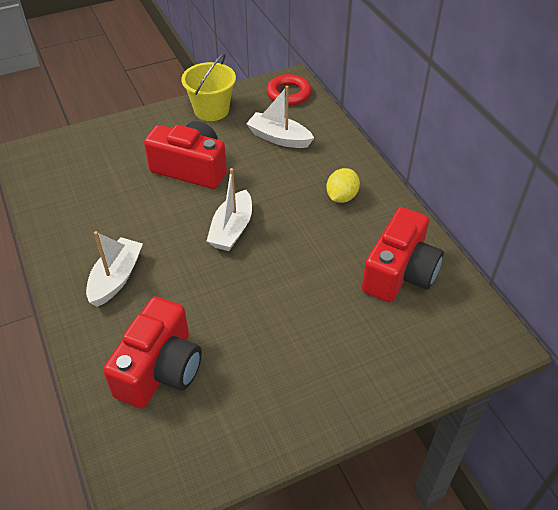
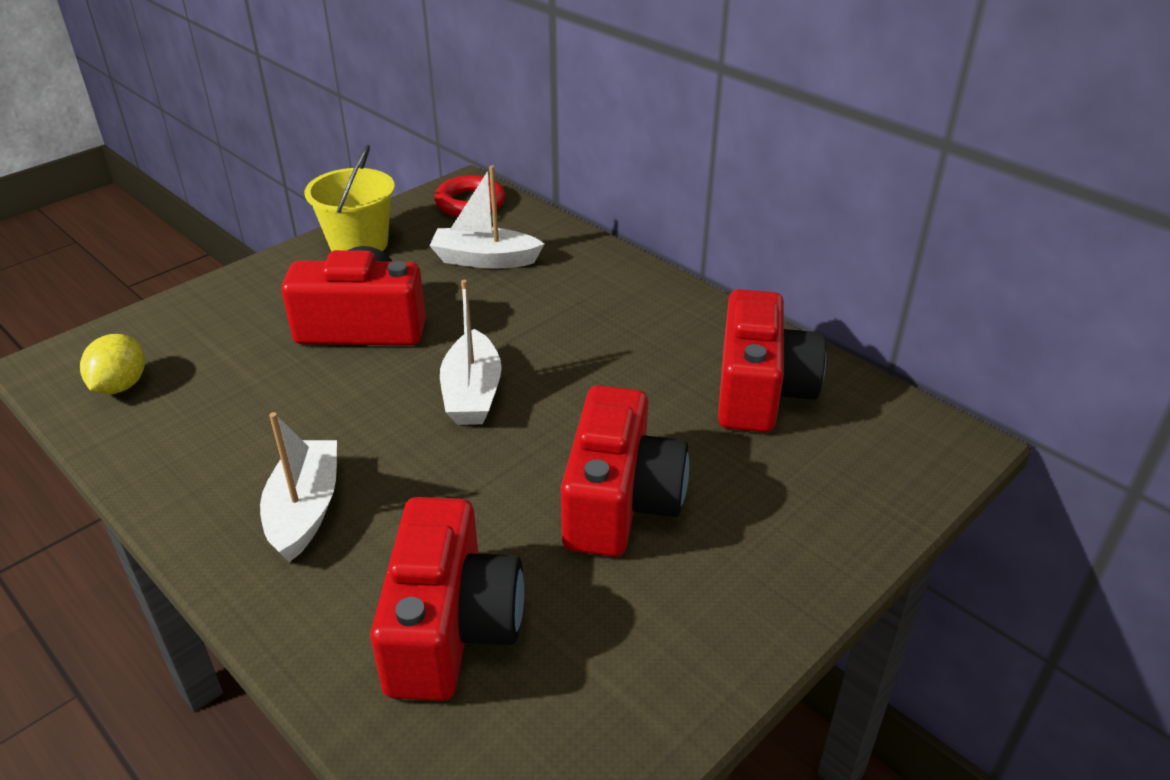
camera: 20 degrees left, 10 degrees down
(281, 322) = (620, 502): none -> red camera
(341, 197) = (620, 314): yellow lemon -> yellow lemon (121, 386)

